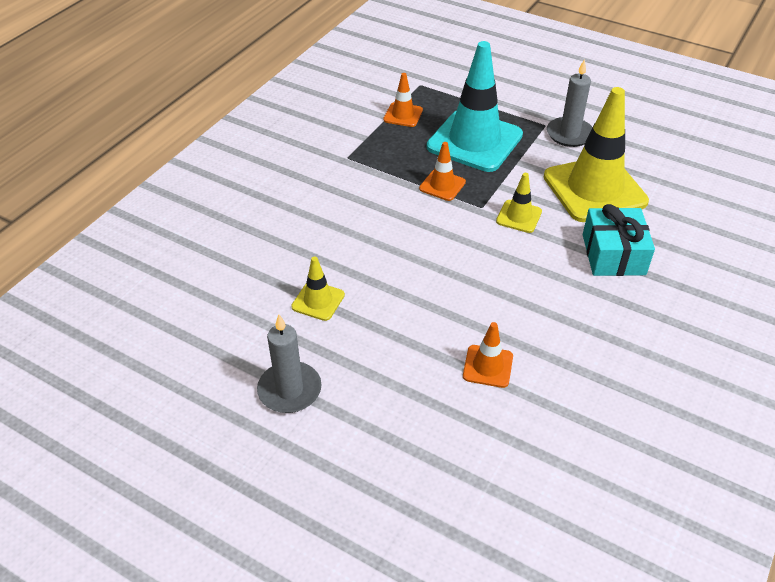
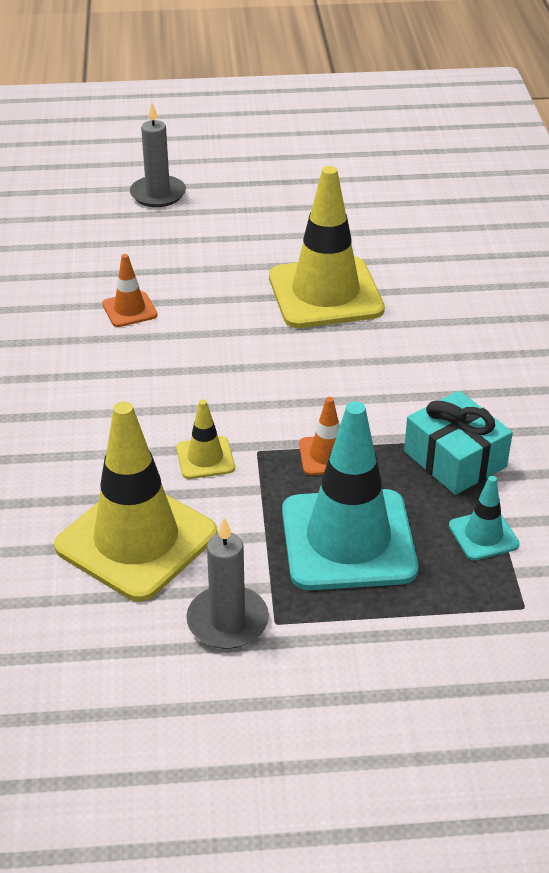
camera: 145 degrees right, 5 degrees down
(289, 390) = (275, 234): grey candle -> grey candle (158, 194)
(318, 301) = (325, 293): yellow traffic cone -> yellow traffic cone, size x2.20
(403, 115) = (483, 535): orange traffic cone -> turquoise traffic cone
(613, 254) = (67, 462): turquoise gift -> turquoise gift (455, 459)

